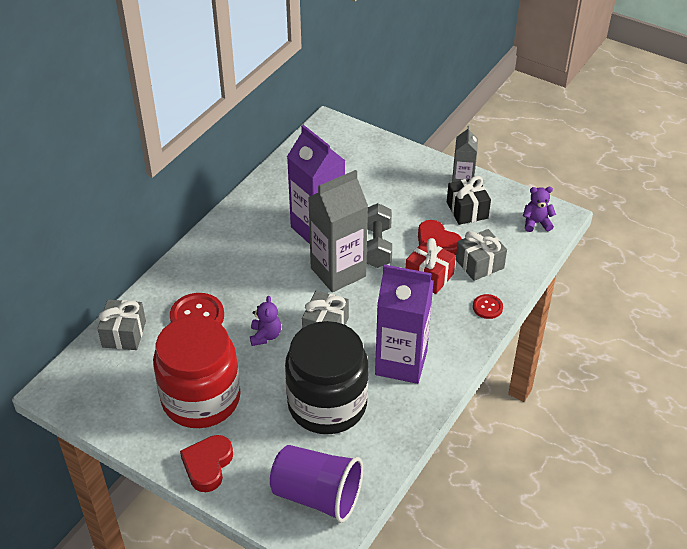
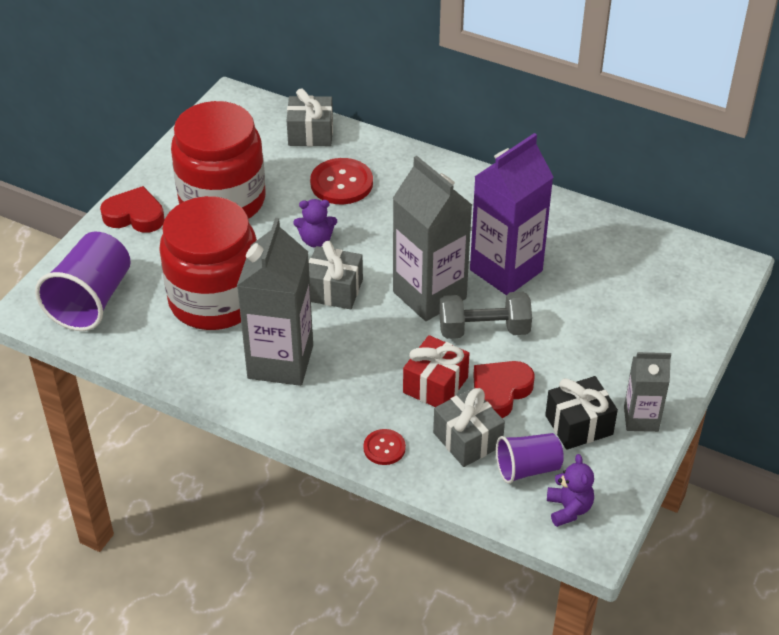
camera: 85 degrees right, 0 degrees up
(327, 404) = (215, 300): black jar -> red jar
(401, 363) = (280, 362): purple carton -> grey carton
(504, 238) = (527, 468): none -> purple cup

